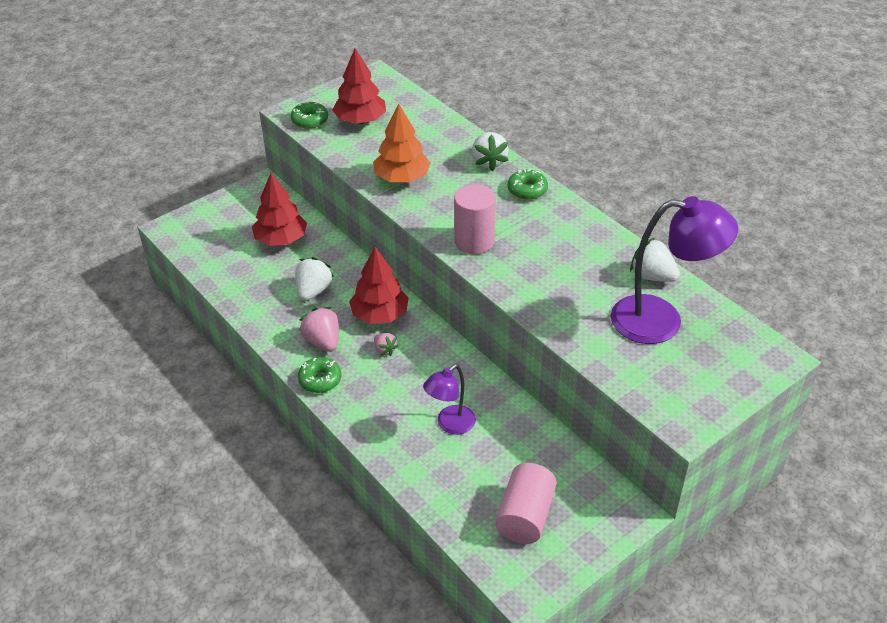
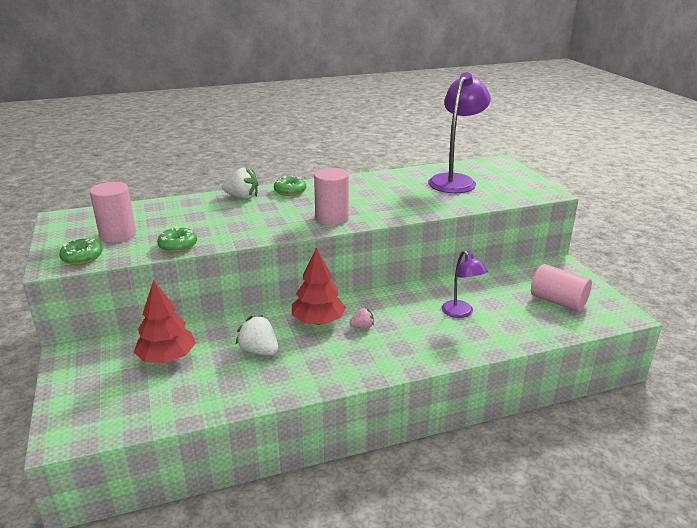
camera: 70 degrees left, 15 degrees down
(320, 380) = (379, 368): green donut -> green donut (178, 246)
(323, 341) = (331, 357): pink strawberry -> none
(360, 120) = (118, 234): red tree -> pink cylinder
(402, 178) = (223, 231): orange tree -> none
(652, 276) = (412, 175): white strawberry -> none

